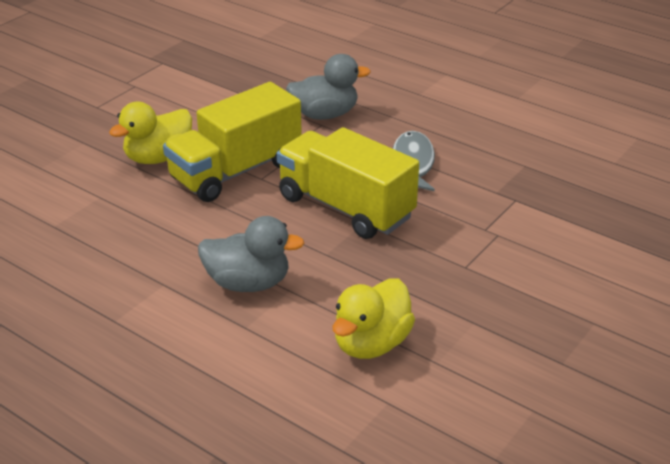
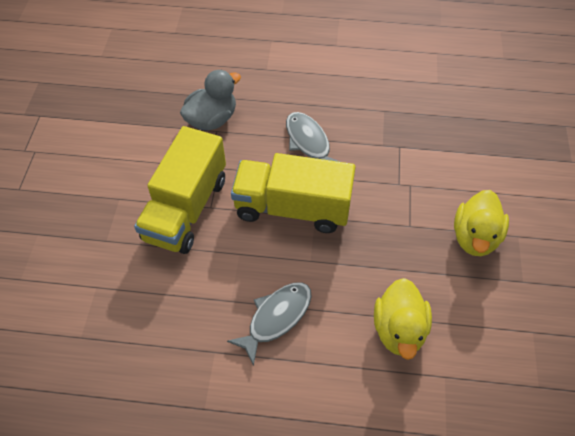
camera: 30 degrees left, 20 degrees up
(158, 157) = (113, 222): yellow duck -> yellow duck (475, 237)
(248, 283) = (276, 318): grey duck -> grey fish

